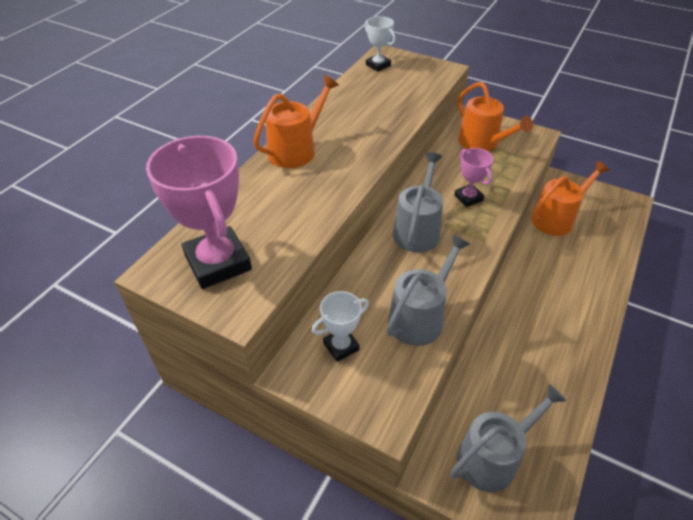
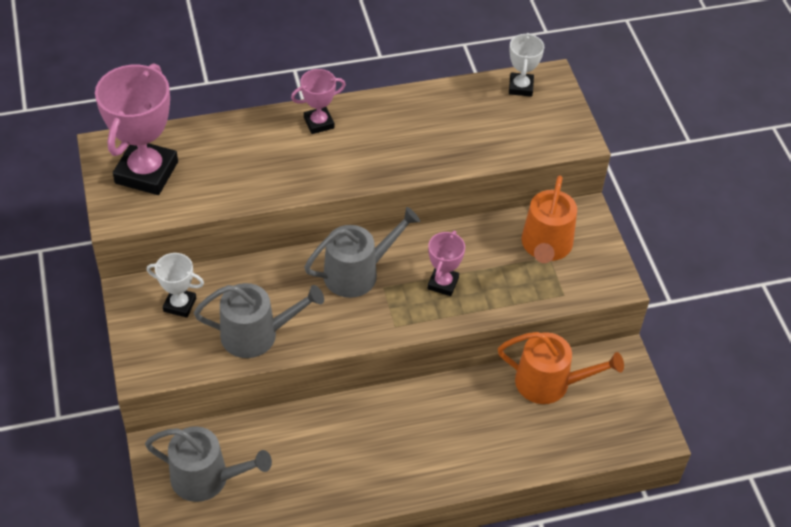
camera: 45 degrees right, 5 degrees up
(296, 150) = (319, 123): orange watering can -> pink trophy

